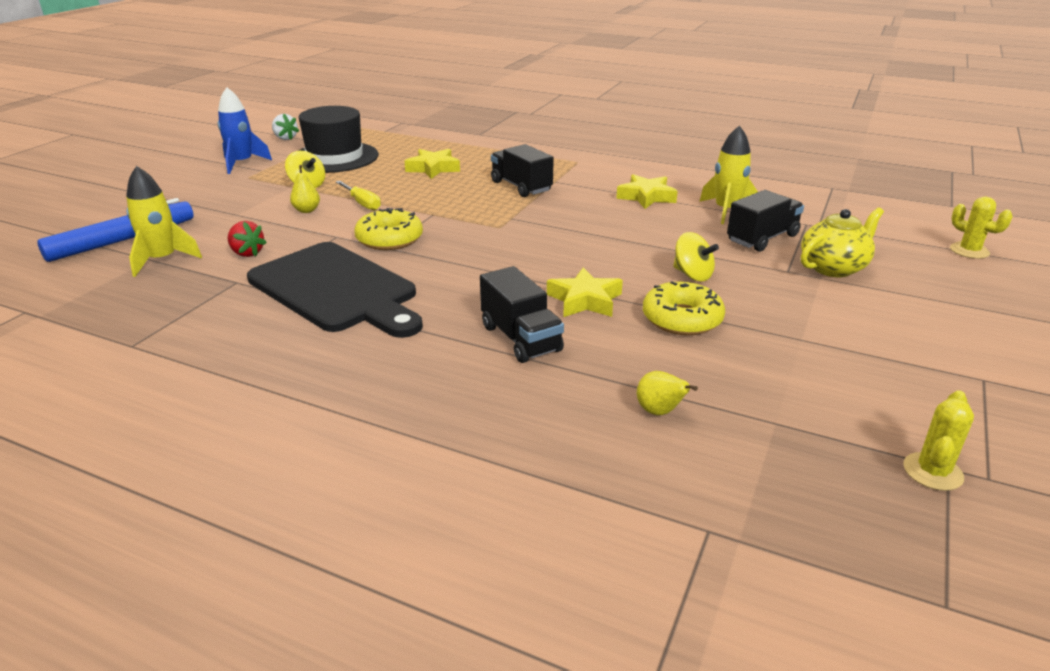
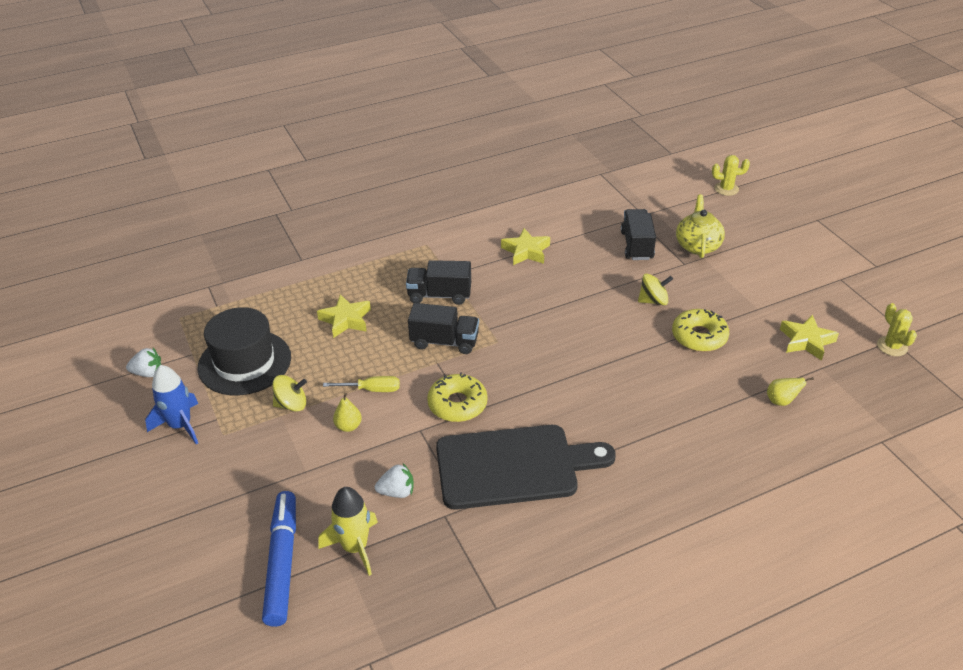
camera: 50 degrees left, 10 degrees up
(247, 253) = (397, 492): red strawberry -> white strawberry
(520, 338) = (662, 412): black truck -> black truck (444, 342)
(585, 300) = (641, 361): yellow star -> yellow star (806, 341)
(726, 211) = (585, 234): yellow rocket -> none

